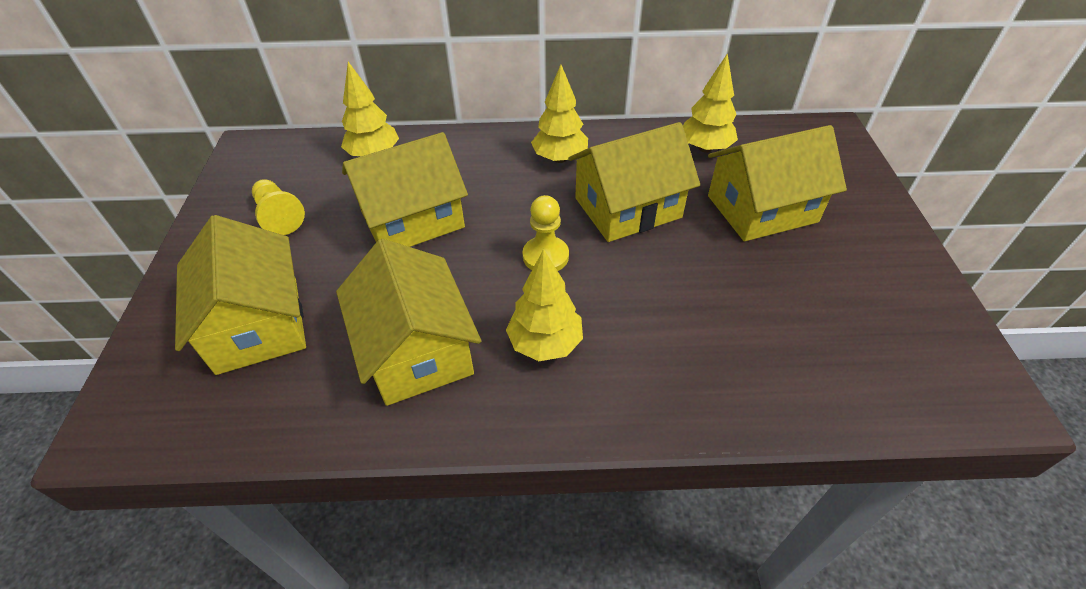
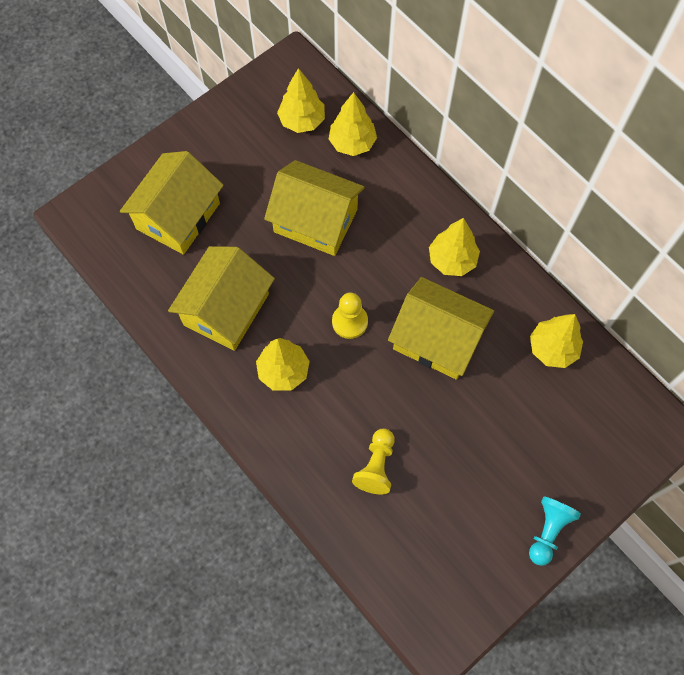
camera: 50 degrees right, 20 degrees up
(279, 216) = (255, 145): yellow pawn -> yellow pawn (376, 466)
(307, 172) = (302, 121): none -> yellow tree
(762, 209) = (511, 426): yellow house -> none
(895, 243) = (548, 531): none -> turquoise pawn

